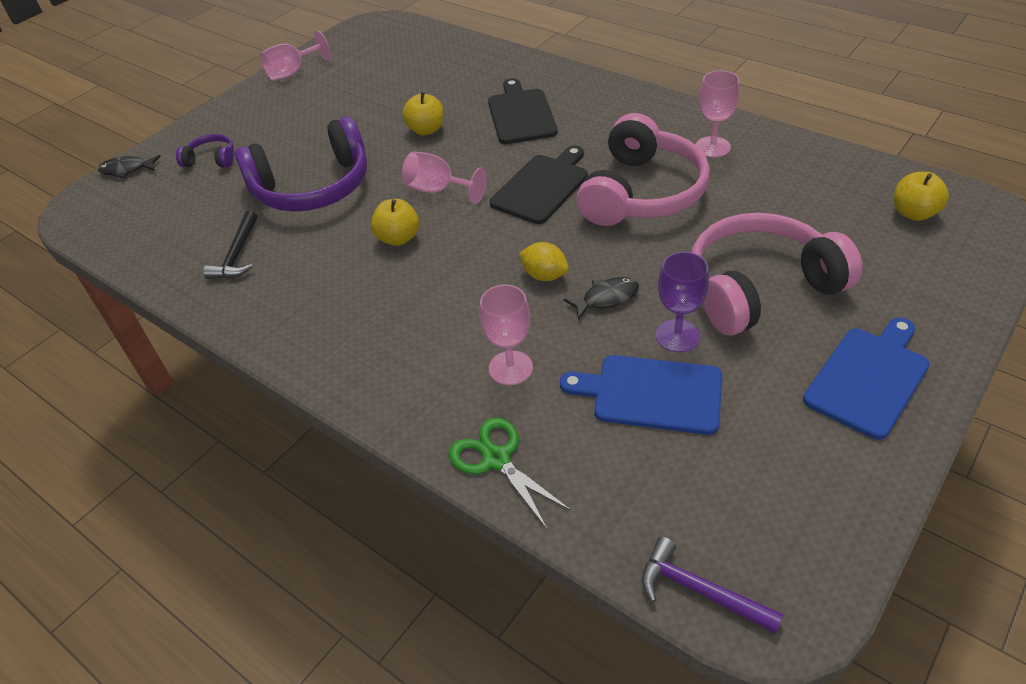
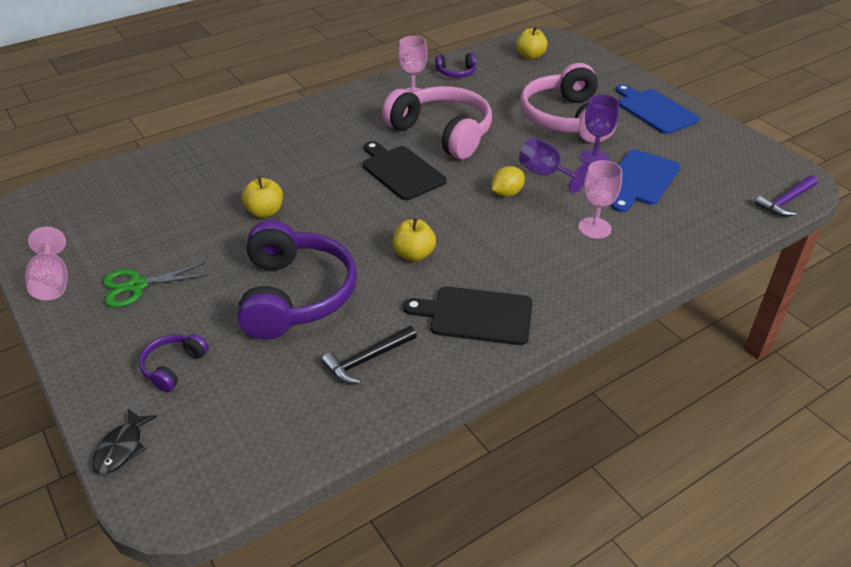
camera: 75 degrees left, 5 degrees down
(237, 255) = (367, 360): black hammer -> black hammer turned 120 degrees clockwise
(438, 190) = (363, 222): pink goblet -> none
(496, 459) = (676, 251): green scissors -> green scissors (137, 286)
(521, 114) = (292, 159): black cutting board -> black cutting board (476, 315)
(606, 298) = (545, 174): black fish -> purple goblet
(799, 163) = (456, 72): none -> purple headphones

